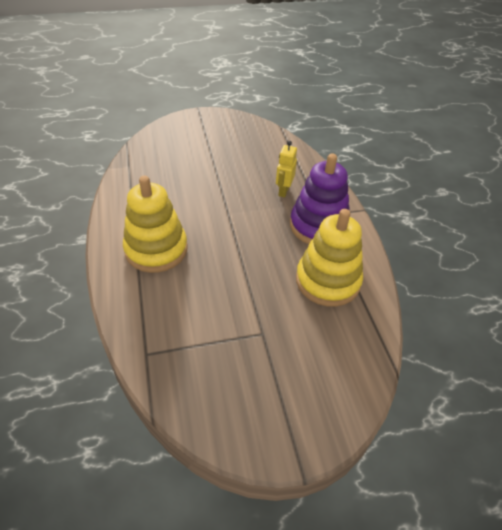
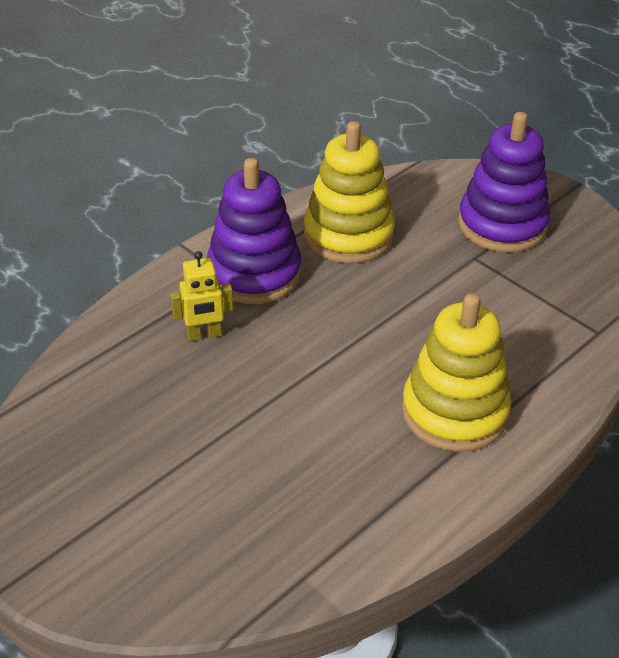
camera: 120 degrees left, 5 degrees down
(285, 373) = (502, 224): none -> purple stacking toy

